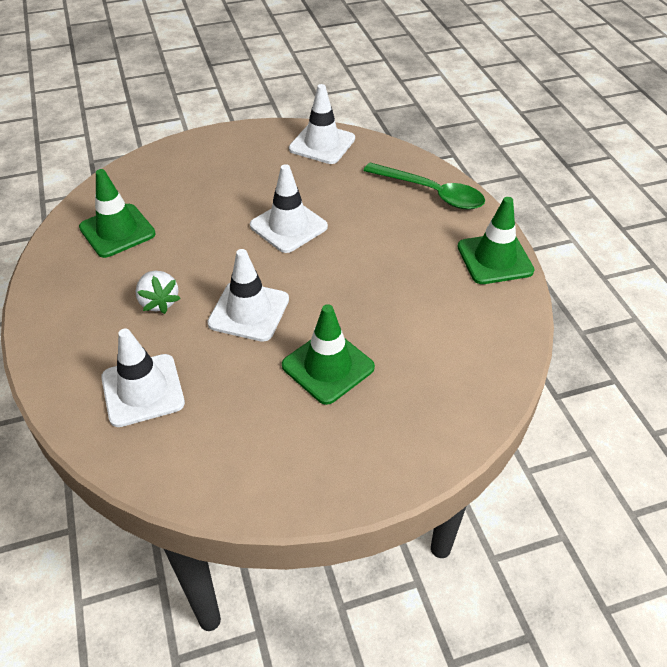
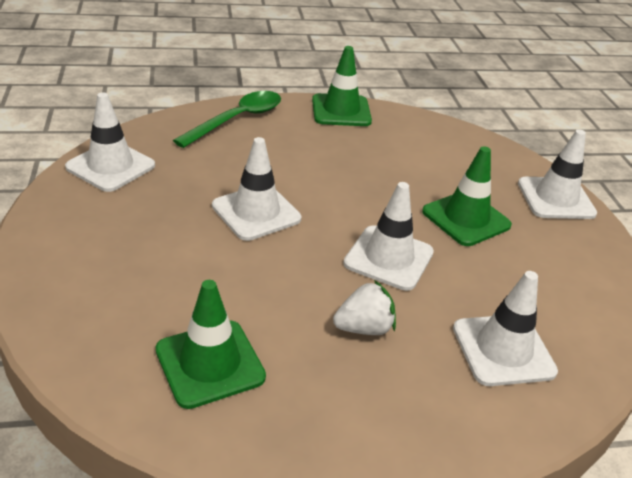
camera: 85 degrees left, 10 degrees down
(399, 453) = (555, 198): none -> white traffic cone

